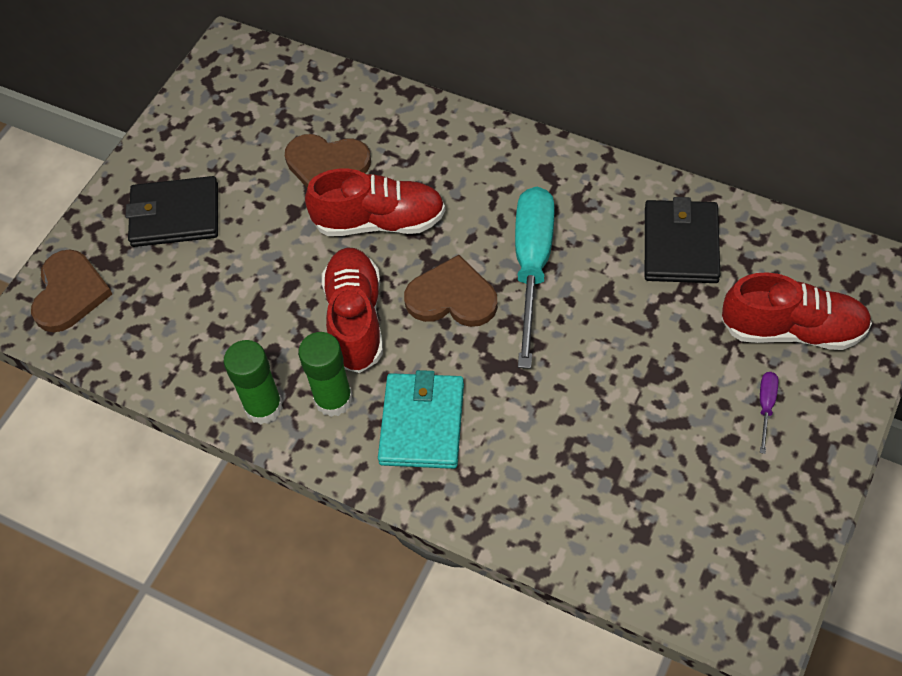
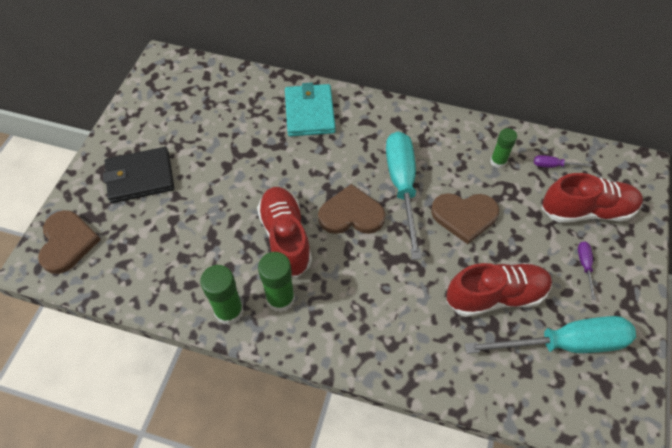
camera: 15 degrees left, 0 degrees up
(327, 165) = (245, 132): brown heart -> brown heart (464, 216)
(379, 221) = (289, 167): red shoe -> red shoe (495, 296)
(422, 423) = (349, 308): turquoise wallet -> turquoise wallet (309, 112)
(680, 245) = (498, 161): black wallet -> green glue stick
(707, 506) = (565, 343): none -> turquoise screwdriver
(762, 259) = (553, 165): none -> purple screwdriver

